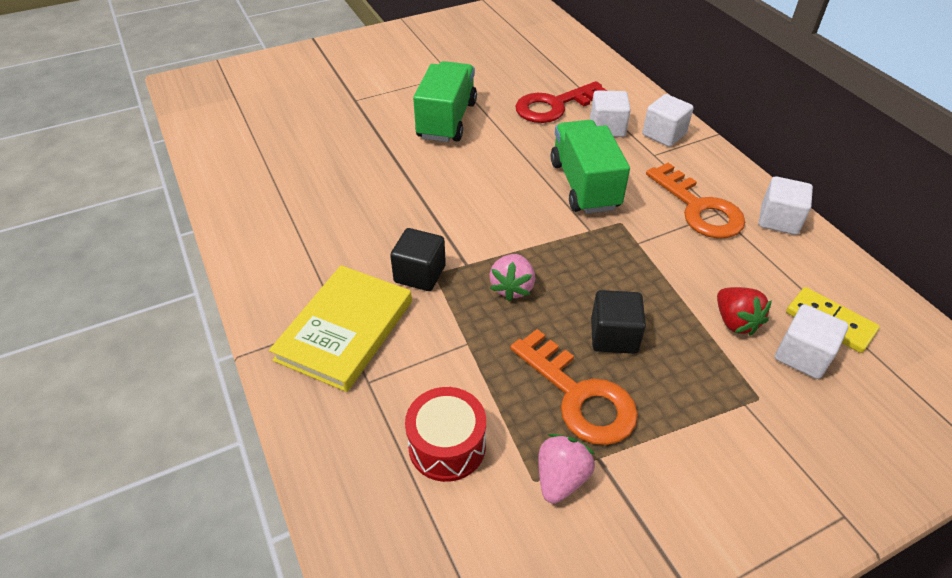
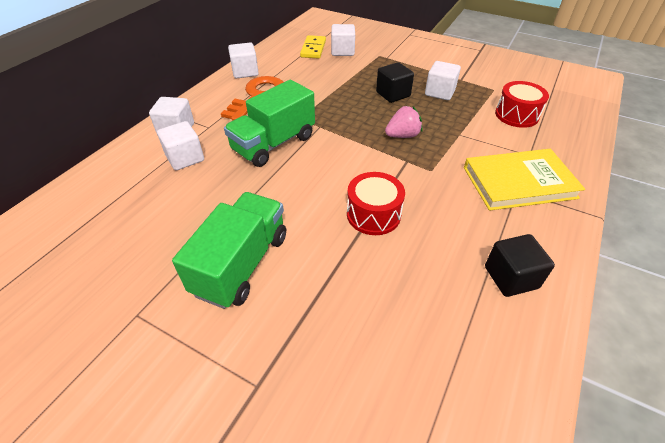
camera: 125 degrees left, 0 degrees up
(420, 274) = (440, 176): black cube -> black cube (511, 277)
(421, 201) = (373, 214): none -> red drum
(447, 120) = (241, 264): green truck -> green truck turned 135 degrees clockwise
(554, 106) = (165, 200): red key -> none
(561, 478) = (483, 84): pink strawberry -> none
(579, 396) = (440, 92): orange key -> white cube
(735, 322) = (341, 68): red strawberry -> none

